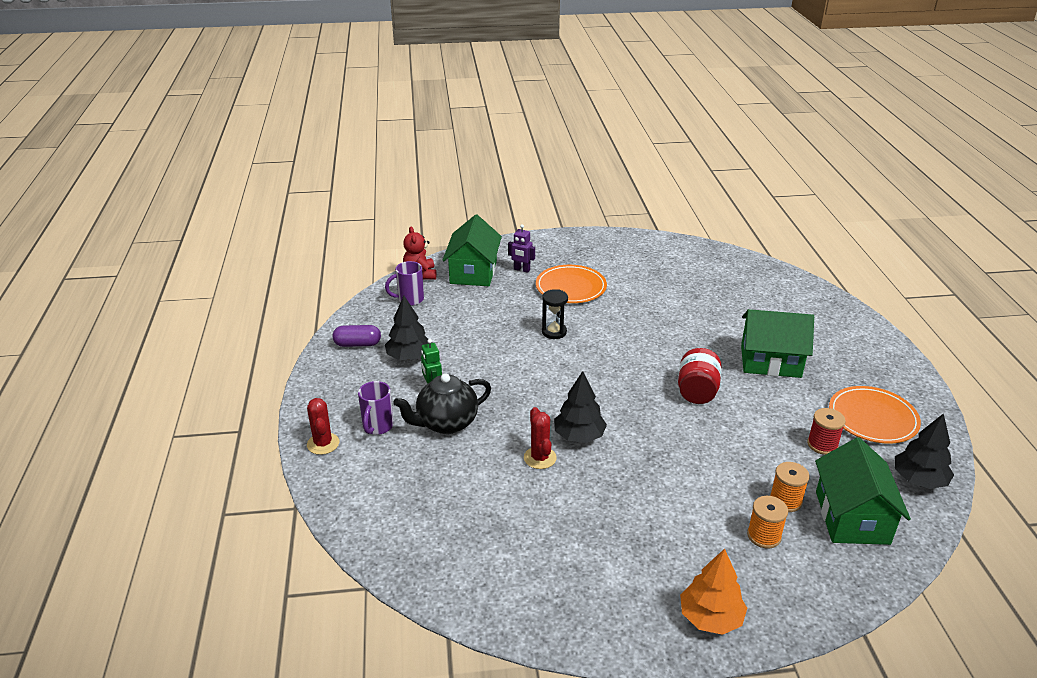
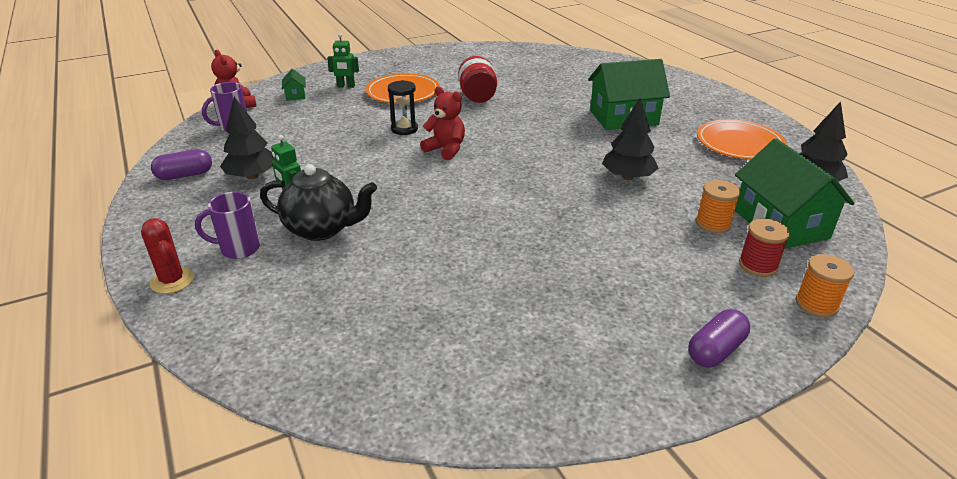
camera: 20 degrees left, 0 degrees up
(377, 427) = (238, 249): purple mug -> purple mug turned 90 degrees clockwise
(446, 423) = (322, 229): black teapot -> black teapot turned 120 degrees counterclockwise
(473, 272) = (295, 95): green house -> green house, size x0.43
(521, 270) = (346, 86): purple robot -> green robot
(540, 458) = (445, 239): red cactus -> none
(579, 436) = (477, 211): black tree -> black tree (628, 177)
(581, 363) = (446, 149): none -> red teddy bear
(697, 392) = (572, 152): red jar -> red jar (477, 96)
(710, 618) = (715, 350): orange tree -> purple capsule
(764, 536) = (714, 259): orange spool -> orange spool (816, 304)
(822, 444) = (712, 172): red spool -> red spool (758, 265)

